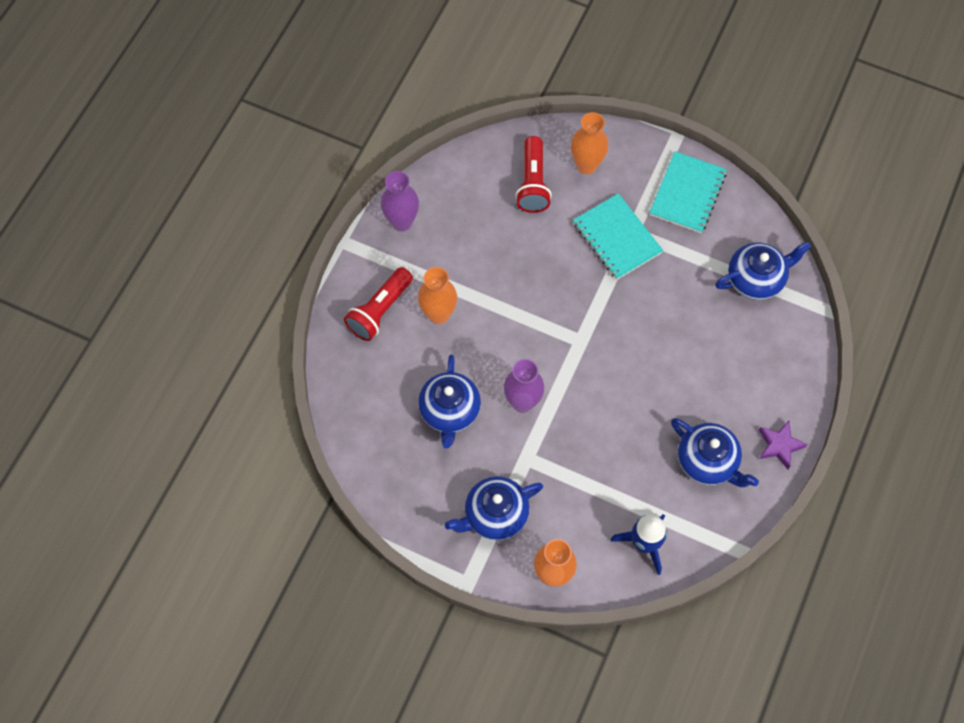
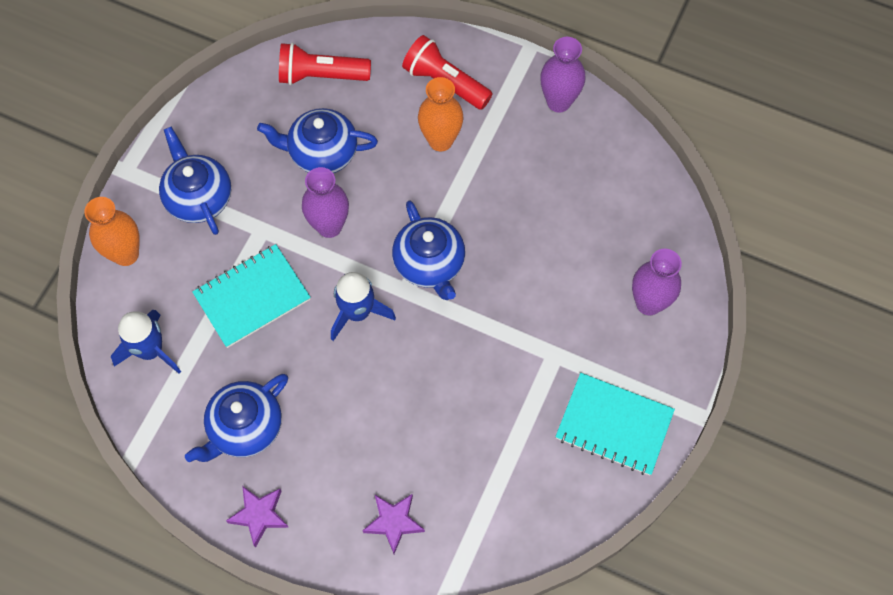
camera: 90 degrees right, 0 degrees up
(532, 183) = (619, 241): red flashlight -> red flashlight (321, 75)
(586, 165) = (648, 303): orange vase -> purple vase
(602, 377) = (357, 312): none -> blue rocket
(617, 238) = (546, 336): turquoise notebook -> turquoise notebook (252, 297)
(756, 279) = (491, 505): blue teapot -> blue teapot (429, 264)
(775, 346) = (394, 522): none -> purple star

